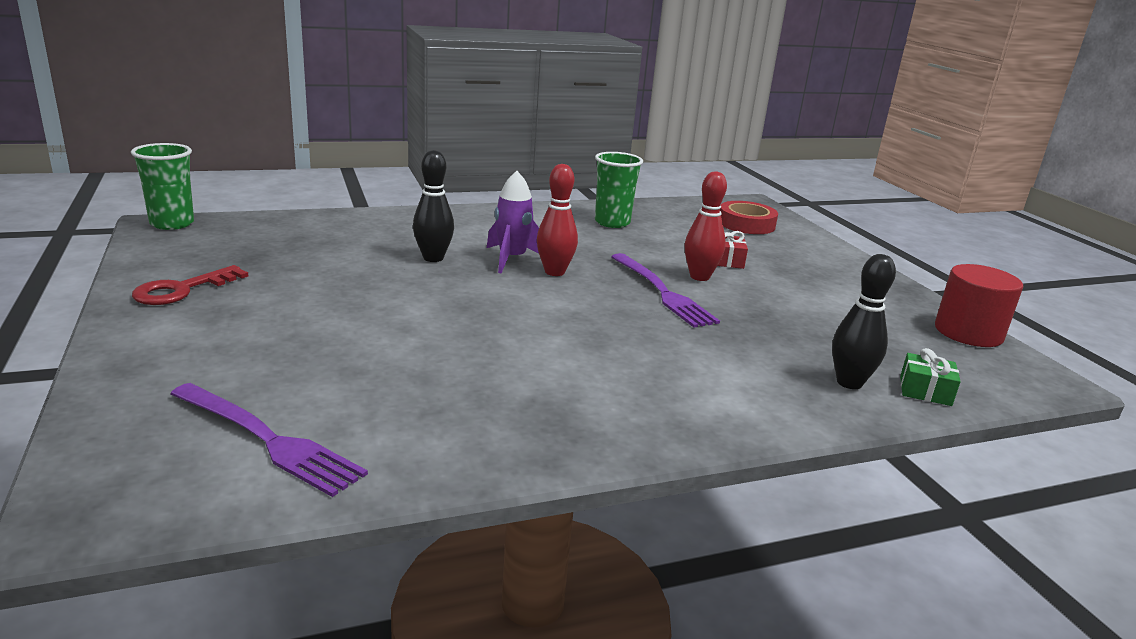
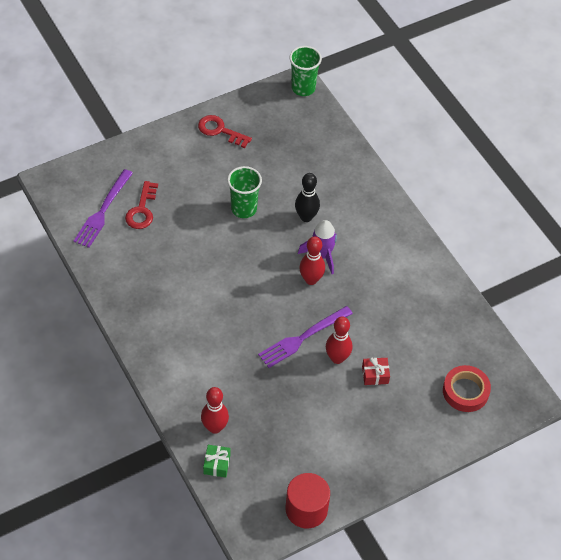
camera: 80 degrees right, 30 degrees up
(306, 390) = (142, 210): none -> red key
(612, 222) = (421, 302): green cup -> green cup (244, 209)
(849, 383) = (215, 427): black bowling pin -> red bowling pin

